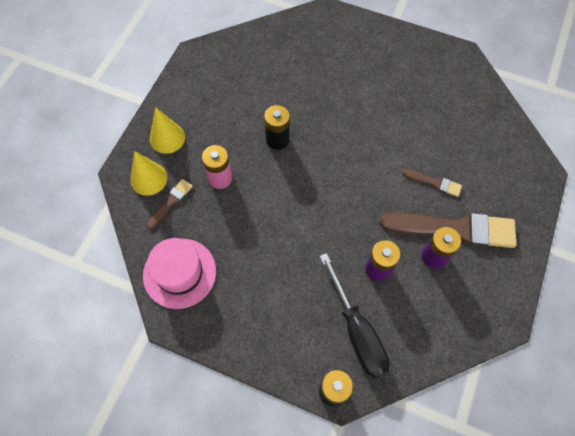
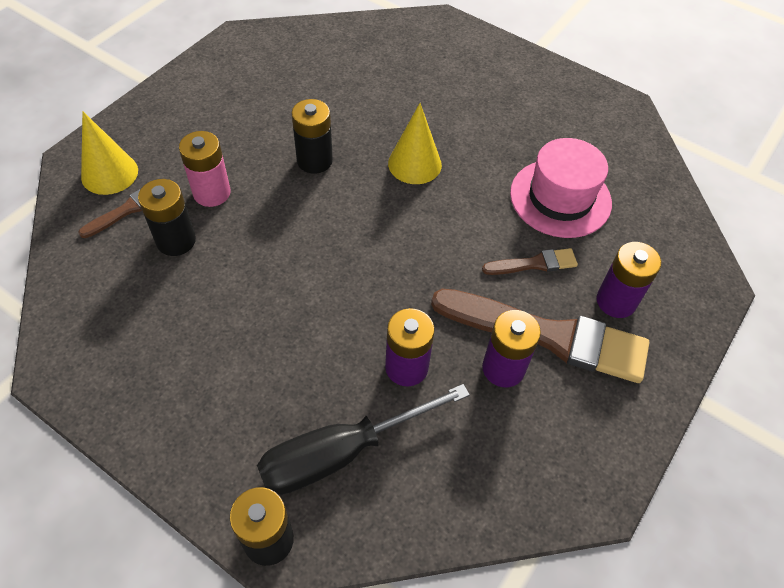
camera: 10 degrees right, 10 degrees down
(167, 138) = (158, 128): yellow cone -> yellow cone (414, 164)
(179, 273) = (98, 306): pink hat -> pink hat (560, 198)
(210, 217) = (176, 241): none -> black battery
(357, 330) = (341, 453): black screwdriver -> black screwdriver turned 75 degrees clockwise
(434, 183) = (534, 264): brown brush -> brown brush turned 45 degrees counterclockwise
(488, 197) = (616, 301): none -> purple battery

